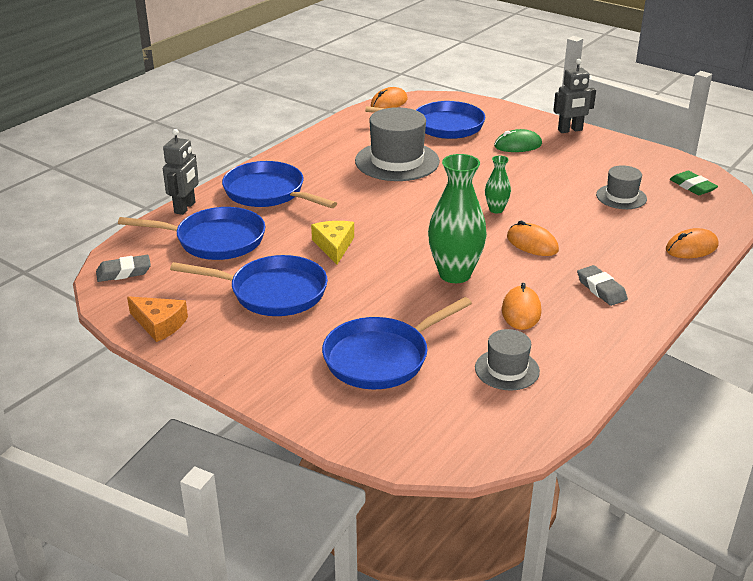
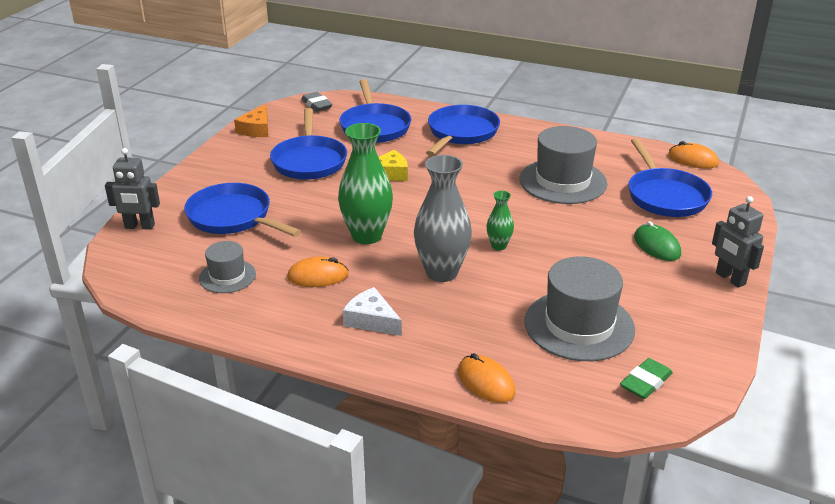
camera: 75 degrees right, 0 degrees up
(185, 208) = (417, 107): grey robot -> grey robot (139, 226)
(532, 243) = (441, 272): orange mouse -> grey vase
(601, 289) = (371, 320): grey eraser -> white cheese
(621, 197) = (579, 325): grey hat -> grey hat, size x1.81

